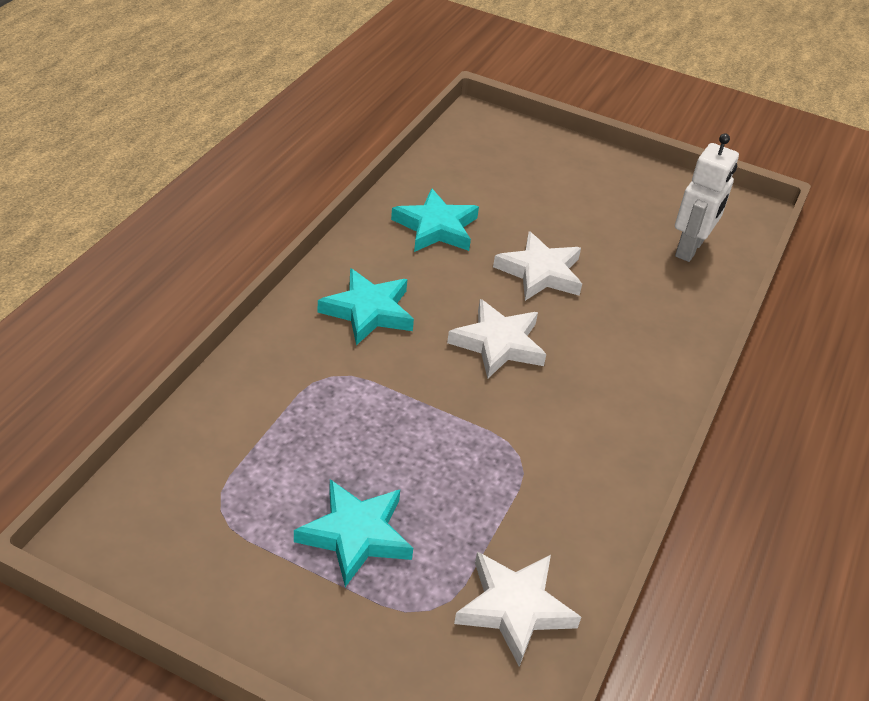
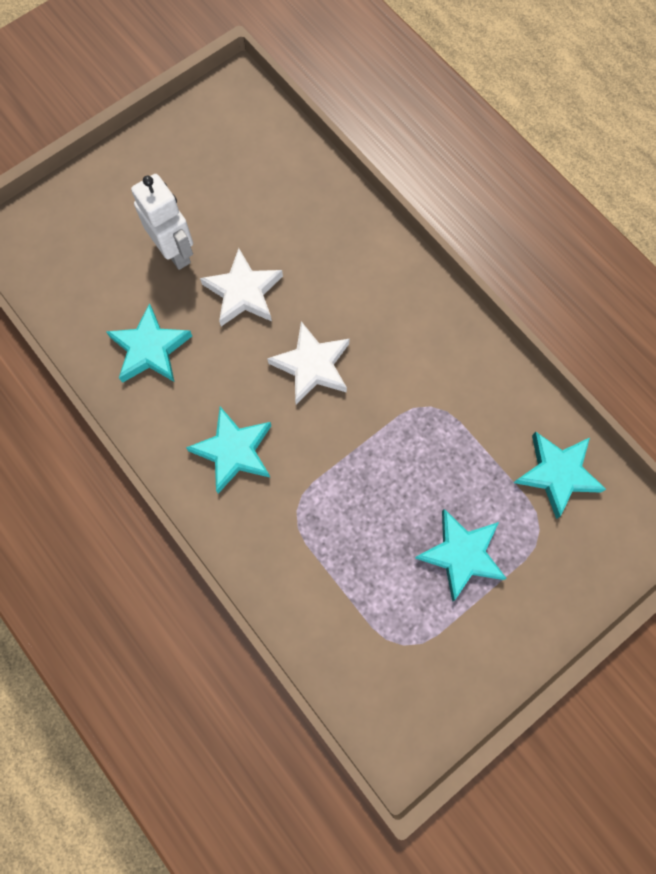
camera: 60 degrees left, 30 degrees up
(514, 608) = (557, 474): white star -> turquoise star
(690, 249) = (263, 161): white robot -> white robot (175, 252)

